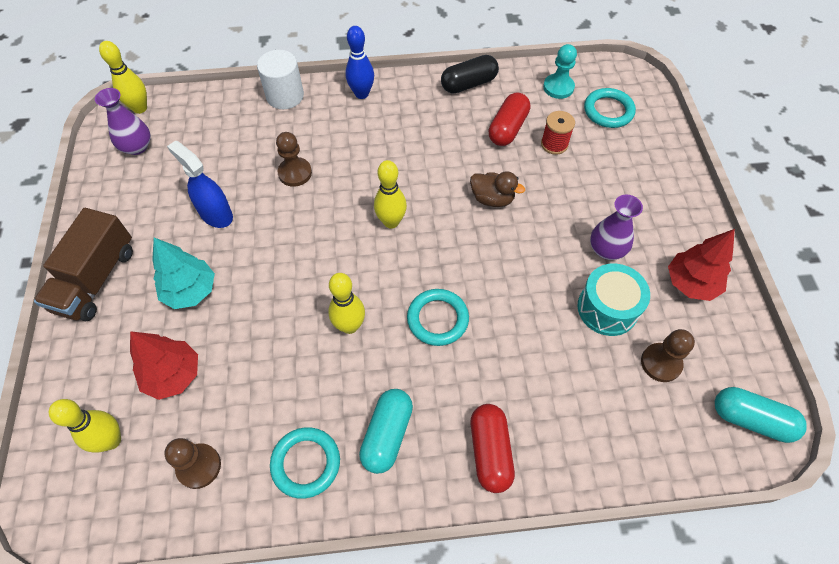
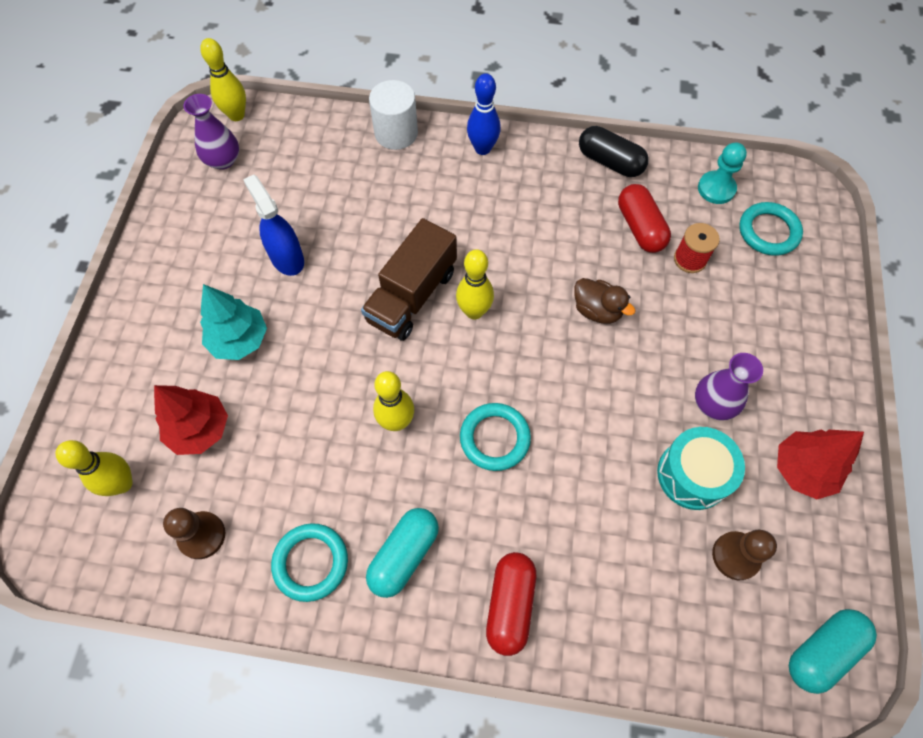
camera: 15 degrees right, 5 degrees up
(96, 279) = (147, 303): brown truck -> brown truck (412, 296)
(295, 173) = (383, 229): brown pawn -> none
(469, 84) = (610, 162): black capsule -> black capsule turned 45 degrees clockwise
(507, 128) = (640, 227): red capsule -> red capsule turned 60 degrees counterclockwise
(751, 419) = (822, 651): turquoise capsule -> turquoise capsule turned 75 degrees counterclockwise

